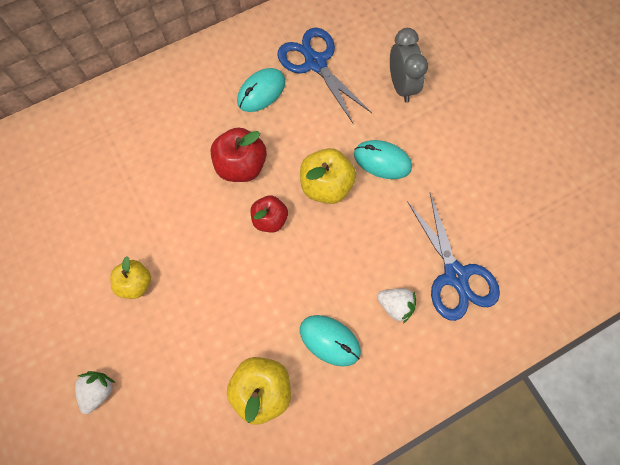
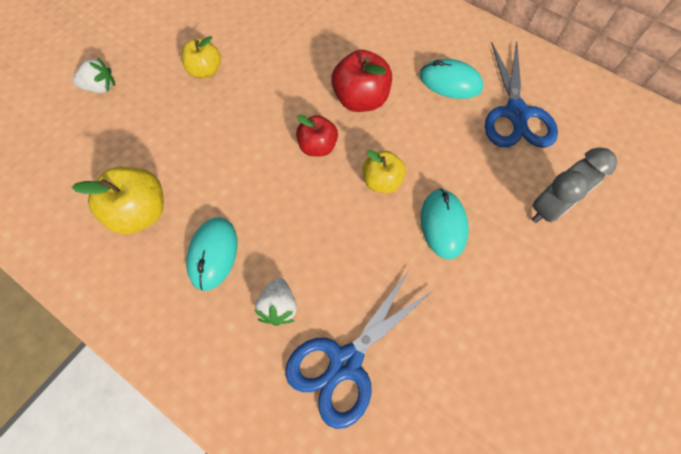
camera: 65 degrees right, 5 degrees down
(315, 63) = (516, 114): blue scissors -> blue scissors turned 150 degrees clockwise
(326, 186) = (382, 181): yellow apple -> yellow apple, size x0.66

